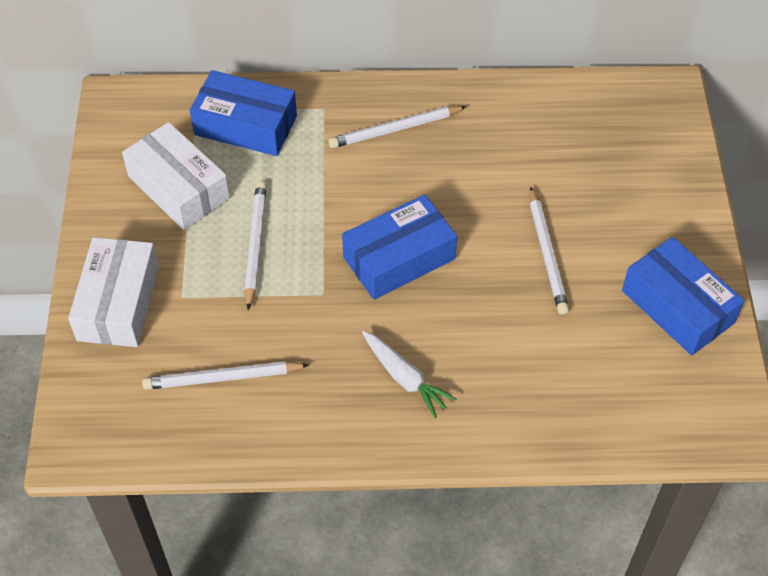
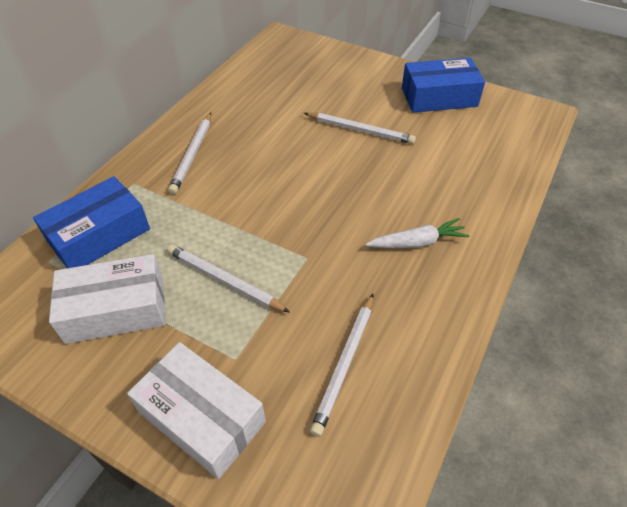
camera: 60 degrees left, 5 degrees down
(399, 258) = (307, 200): blue box -> none

